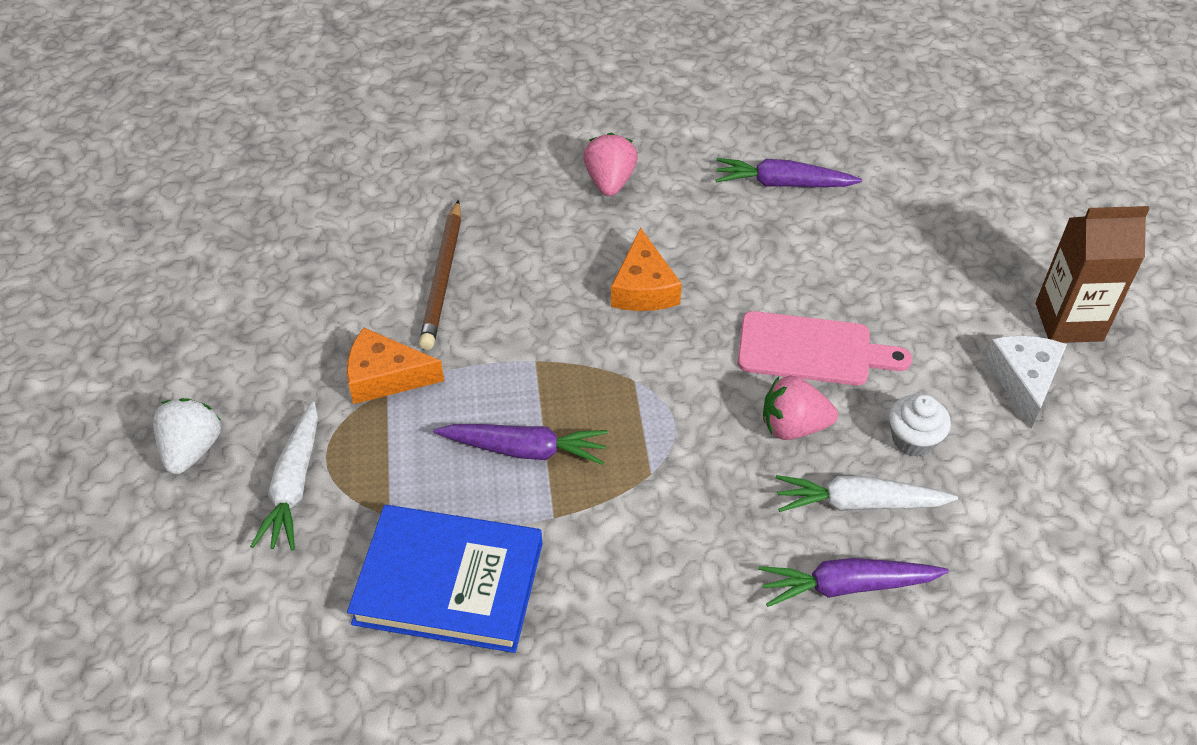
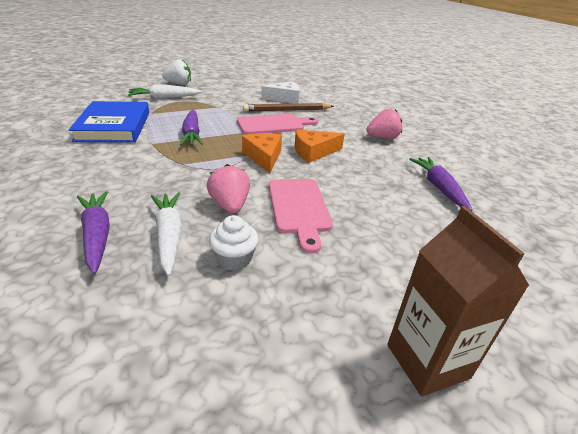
camera: 70 degrees right, 15 degrees down
(385, 377) = (225, 106): orange cheese -> orange cheese (264, 157)
(512, 315) = (274, 124): none -> pink cutting board
(1023, 381) = (326, 325): white cheese -> white cheese (284, 98)

